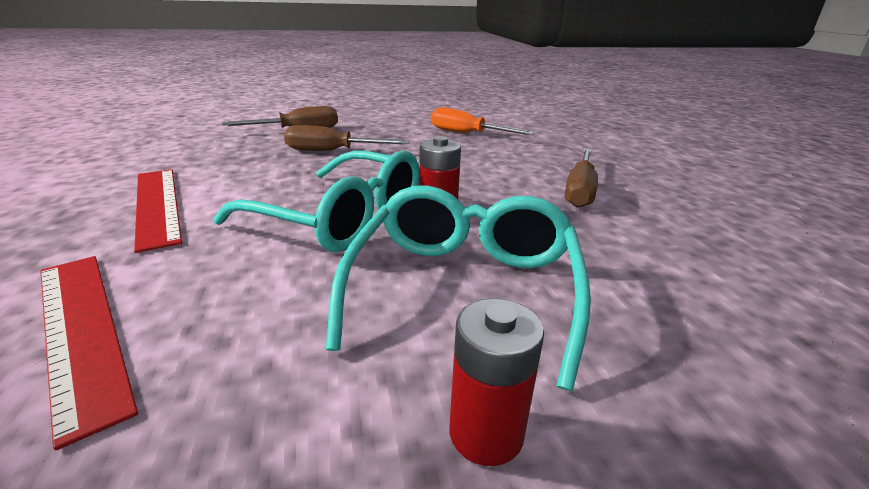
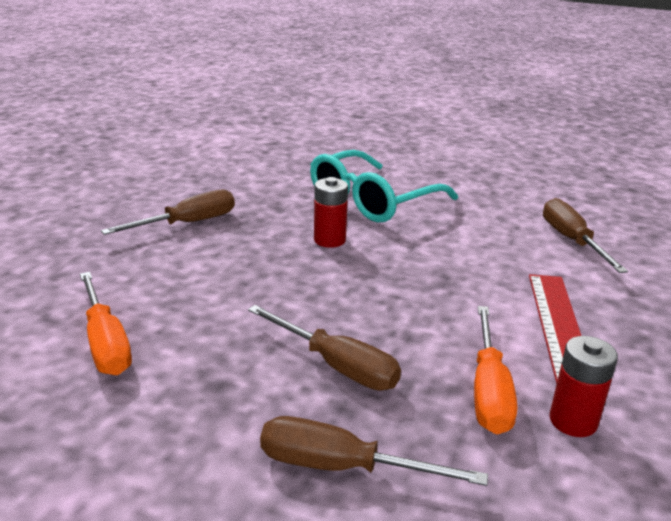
camera: 145 degrees left, 0 degrees up
(81, 330) = (571, 240): red ruler -> brown screwdriver
(225, 162) = (489, 390): none -> orange screwdriver
(340, 218) = (404, 261): turquoise glasses -> none
(486, 433) = (416, 171): red battery -> red battery (573, 421)

